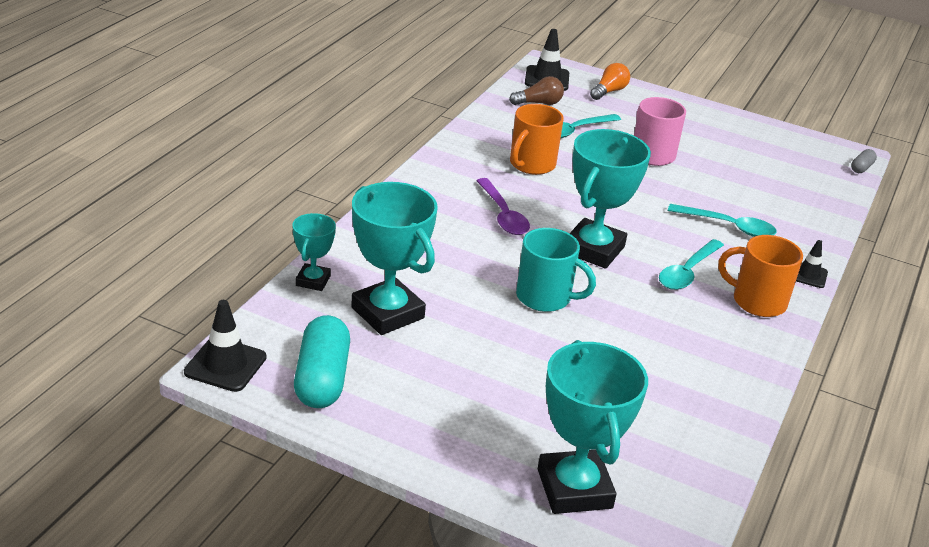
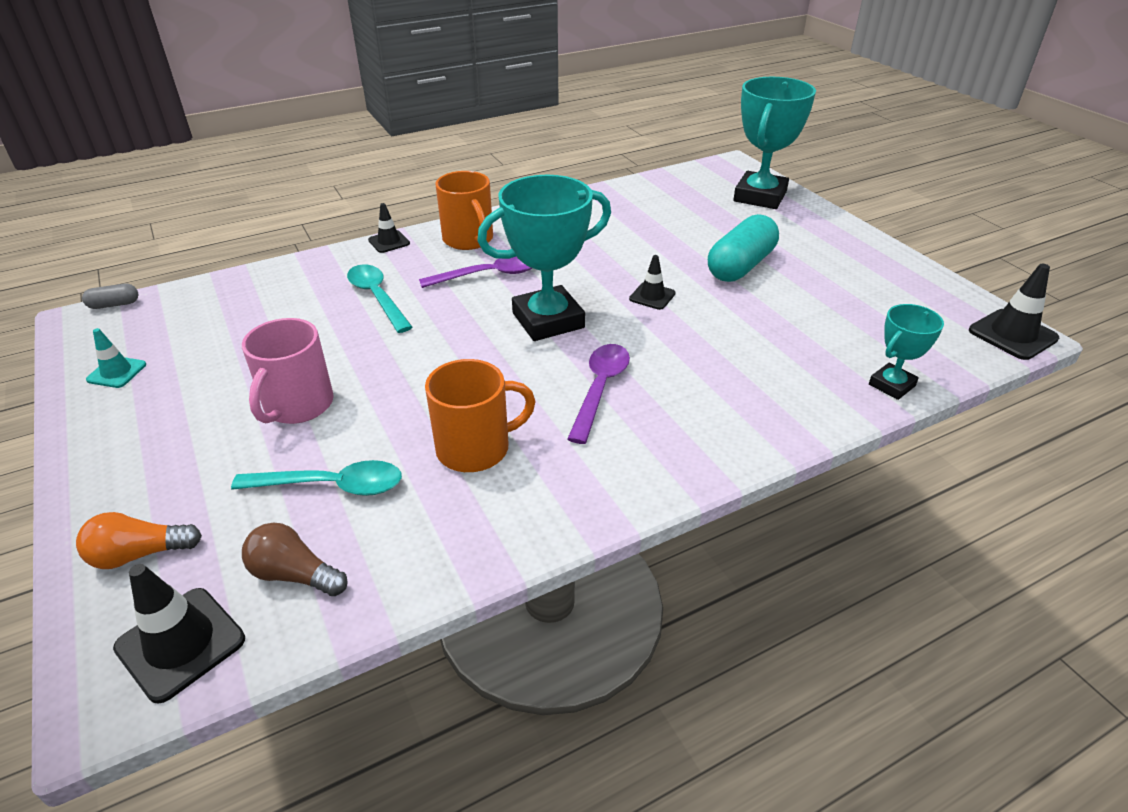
camera: 140 degrees left, 5 degrees up
(322, 379) = (917, 299): turquoise capsule -> turquoise capsule (741, 266)
(387, 313) = (823, 330): turquoise trophy -> none
(545, 297) = (652, 296): turquoise mug -> black traffic cone
(687, 272) = (489, 275): turquoise spoon -> purple spoon
(771, 139) = (116, 372): none -> turquoise traffic cone

